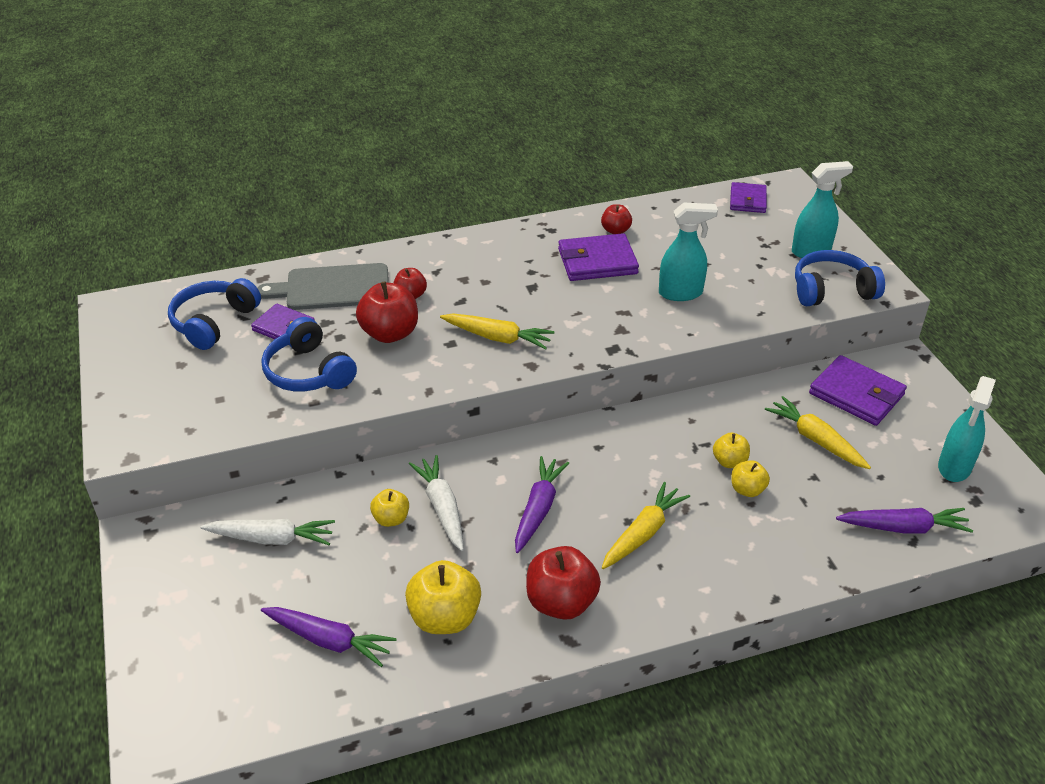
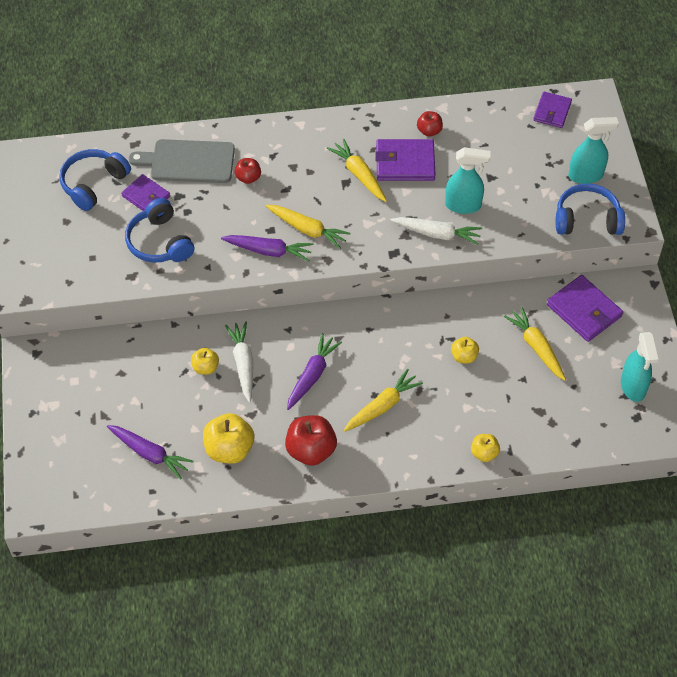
camera: 10 degrees right, 15 degrees up
(272, 538) = (120, 370): white carrot -> white carrot (437, 234)
(390, 333) = (226, 214): red apple -> none
(546, 278) = (359, 175): none -> yellow carrot
(747, 490) = (469, 382): yellow apple -> yellow apple (484, 453)
(903, 528) = (573, 430): purple carrot -> purple carrot (268, 251)
(954, 467) = (633, 387): turquoise spray bottle -> turquoise spray bottle turned 45 degrees counterclockwise

